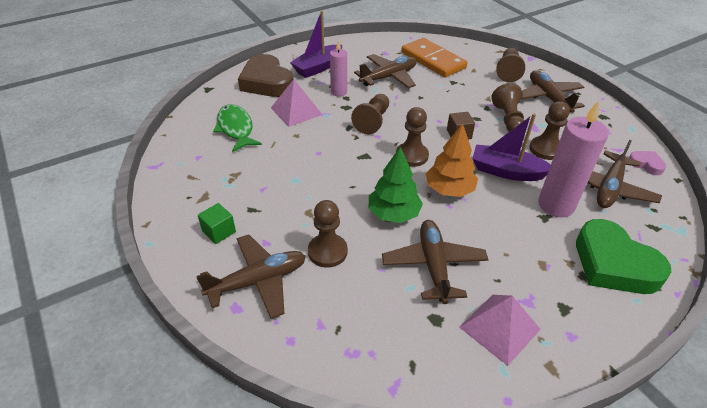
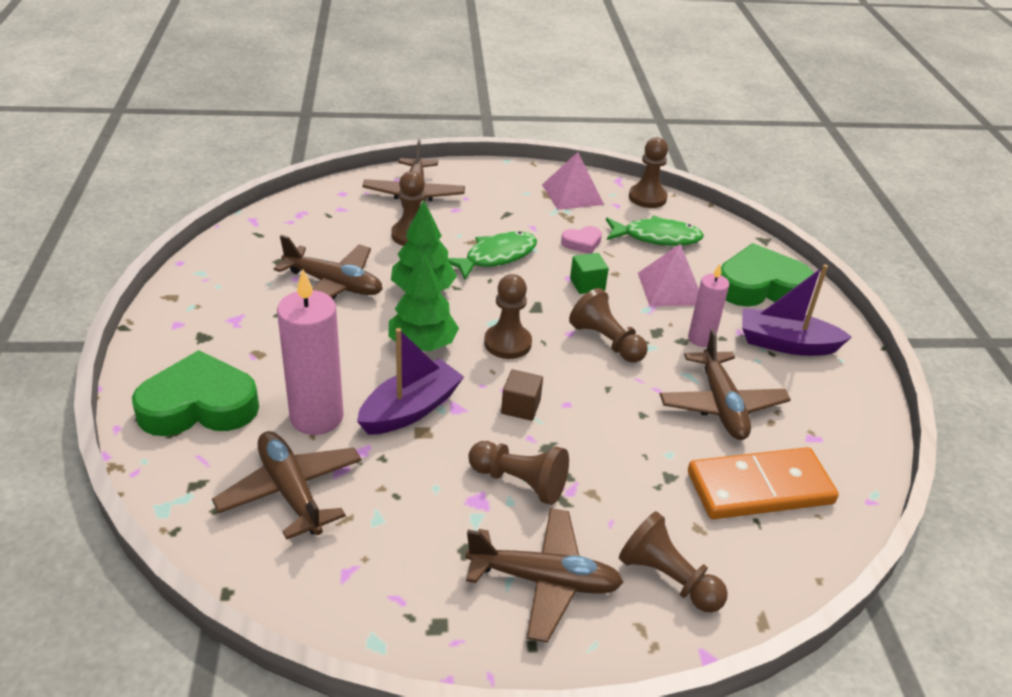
camera: 115 degrees right, 5 degrees down
(219, 231) = (491, 191): green cube -> green cube (587, 284)
(266, 82) = (760, 286): brown heart -> green heart
(318, 67) = (786, 344): purple boat -> purple boat turned 60 degrees counterclockwise
(320, 193) = (496, 257): none -> green fish
(449, 190) = (422, 344): orange tree -> green tree
(499, 328) = (233, 289): pink pyramid -> pink pyramid (572, 194)
(545, 149) = (419, 479): brown pawn -> brown pawn (647, 198)
(646, 164) = (288, 579): pink heart -> pink heart (582, 243)

